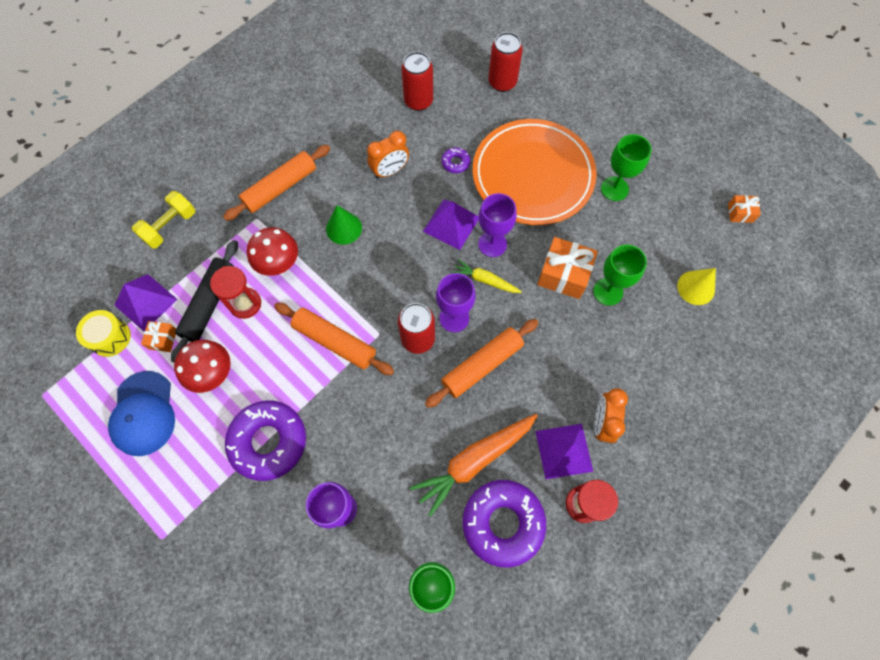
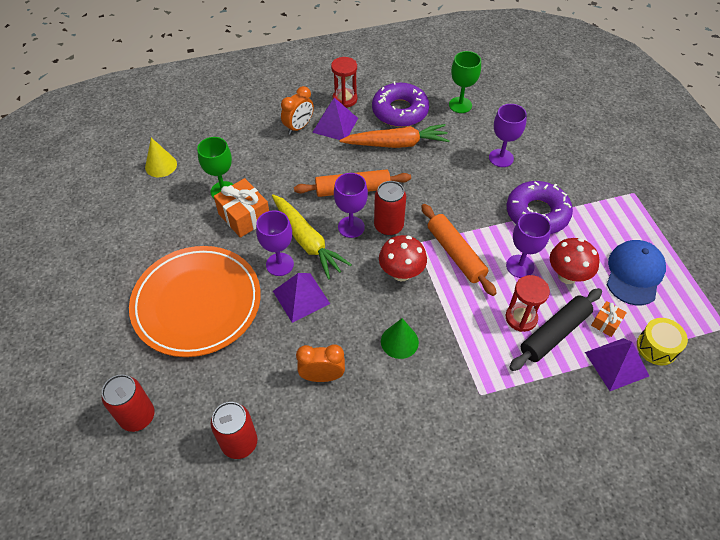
camera: 150 degrees left, 15 degrees down
(170, 226) = (575, 431): yellow dumbbell -> none
(265, 361) = (520, 266): none -> purple goblet
(279, 264) = (476, 337): red mushroom -> red mushroom (401, 273)
(280, 188) = (442, 416): orange rolling pin -> none
(455, 163) = (254, 351): purple donut -> none
(485, 280) = (307, 241): yellow carrot -> yellow carrot, size x1.81
(614, 189) = (142, 257): green goblet -> none
(740, 213) = (73, 194): orange gift -> none

